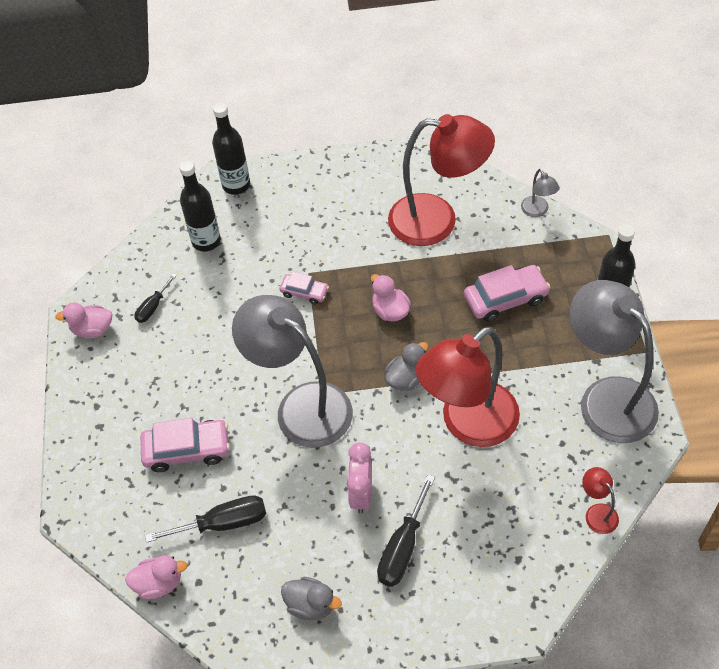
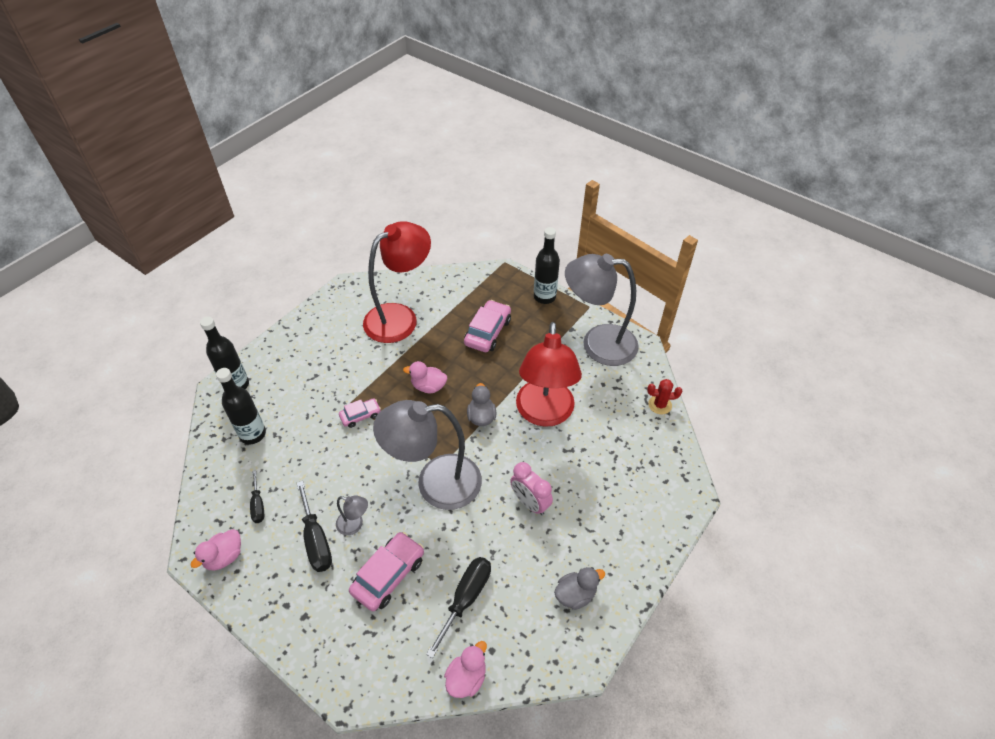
camera: 50 degrees left, 5 degrees down
(403, 547) = (587, 512): black screwdriver -> black screwdriver (316, 540)
(537, 211) = (452, 274): grey lamp -> grey lamp (354, 525)
(597, 513) = (660, 405): red lamp -> red cactus

